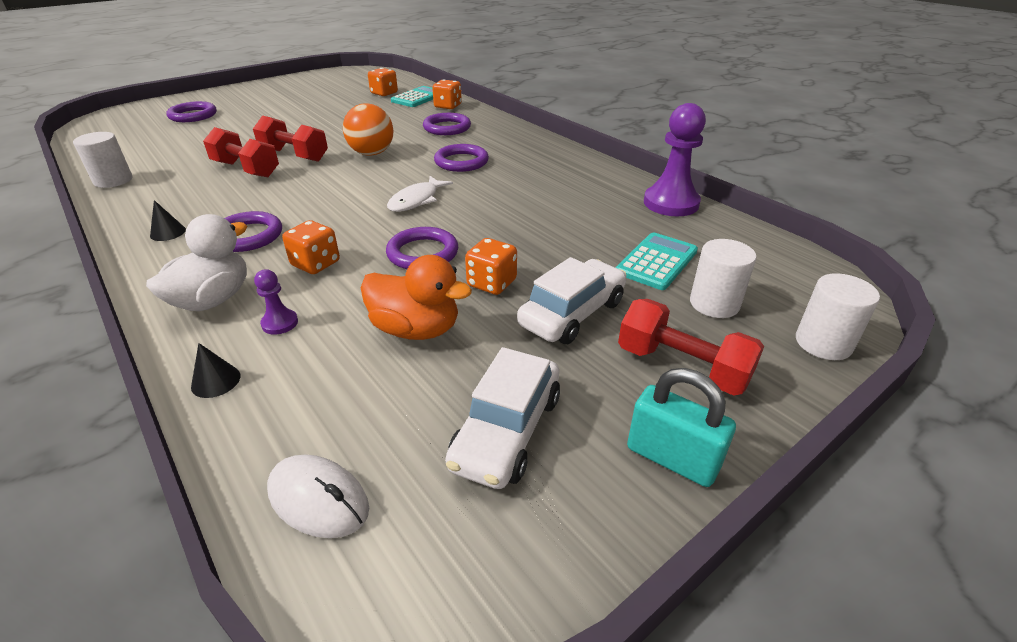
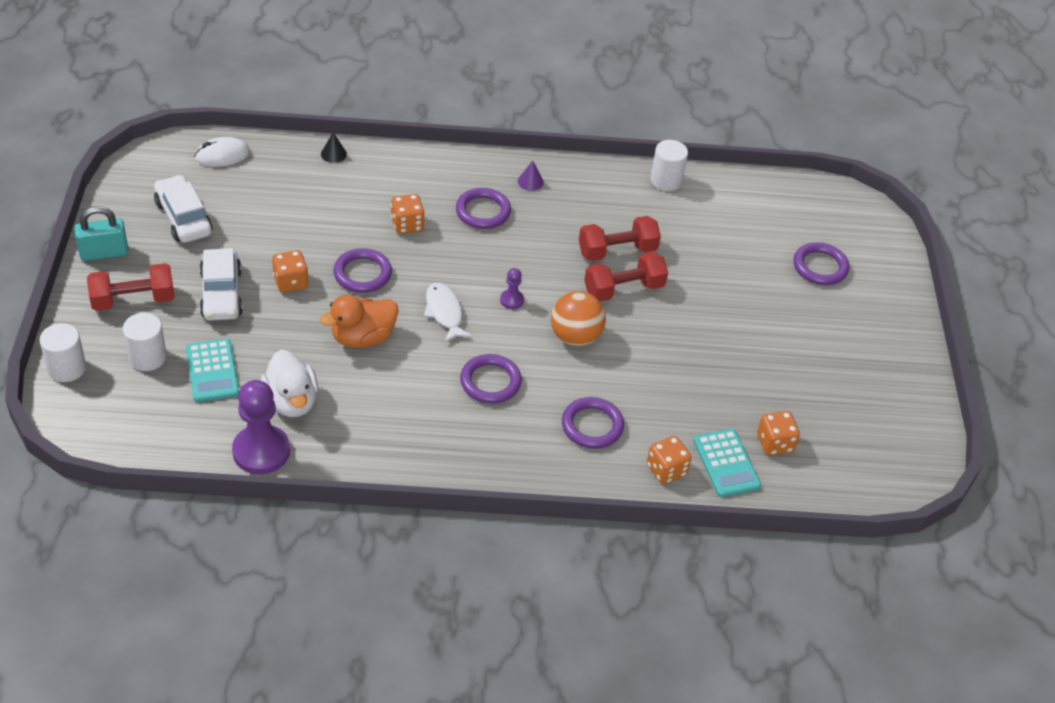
camera: 125 degrees right, 10 degrees up
(168, 232) = (530, 181): black cone -> purple cone
(213, 300) = (413, 174): white duck -> white duck (291, 401)
(280, 323) = (357, 188): purple pawn -> purple pawn (512, 300)
(416, 329) = (288, 230): orange duck -> orange duck (363, 338)

